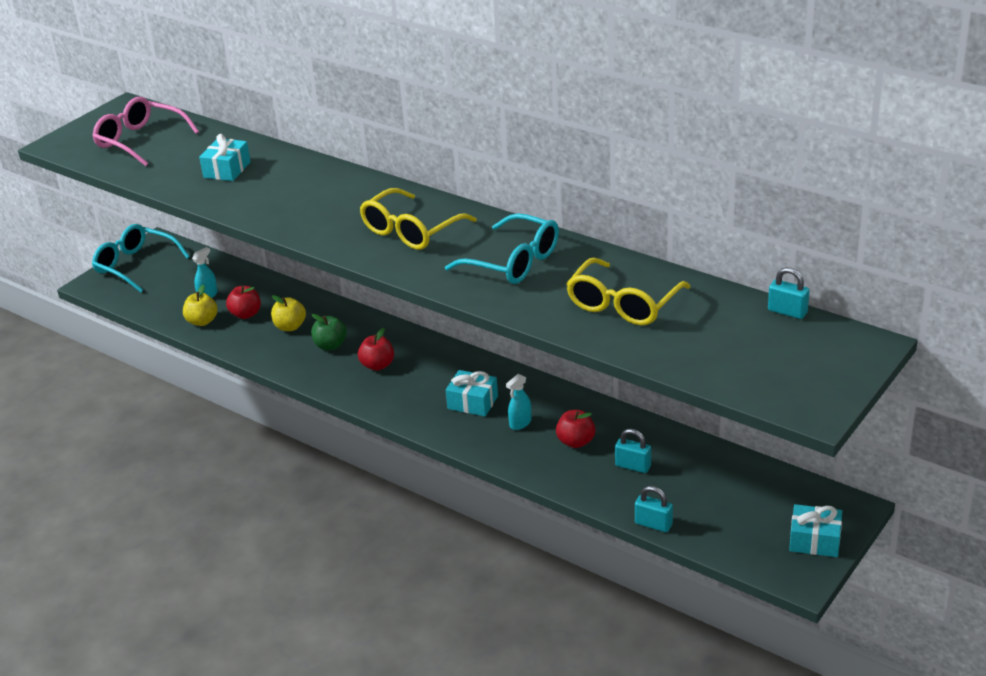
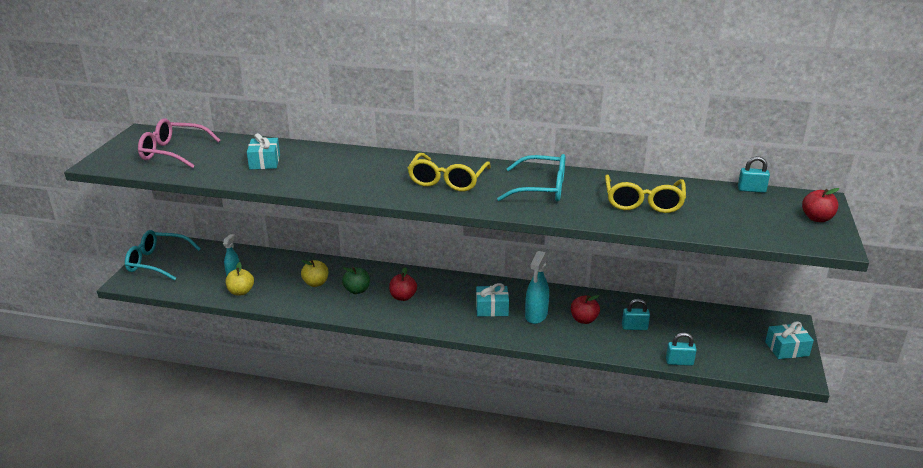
camera: 25 degrees left, 5 degrees down
(246, 314) = (274, 281): red apple -> red apple (817, 218)
(520, 423) = (536, 315): turquoise spray bottle -> turquoise spray bottle, size x1.64

